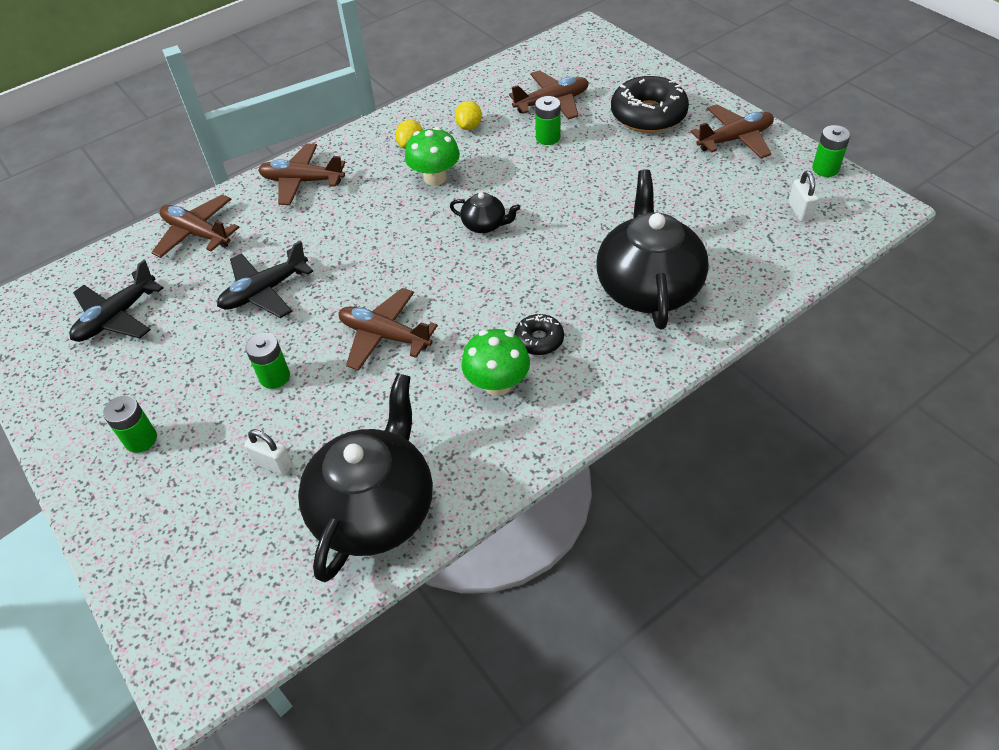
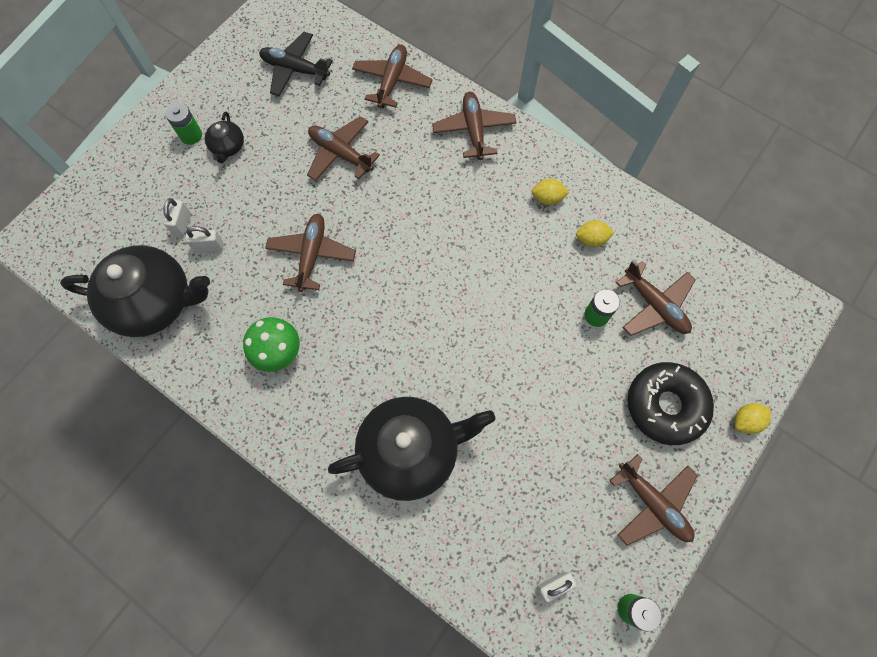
camera: 70 degrees right, 20 degrees up
(265, 291) = (340, 154): black plane -> brown plane
(274, 377) = (258, 194): green battery -> none
(322, 438) = (209, 247): none -> white padlock
(435, 178) = (508, 233): green mushroom -> none
(485, 225) = (456, 292): black teapot -> black teapot (228, 147)
(539, 340) = (330, 372): black donut -> none
(674, 76) = (745, 421): none -> yellow lemon

